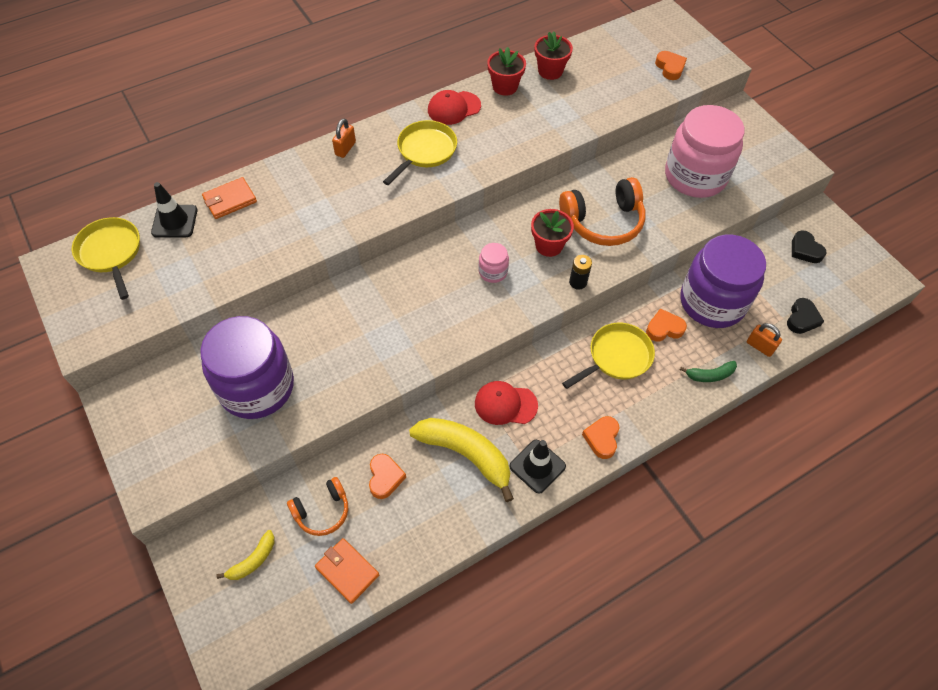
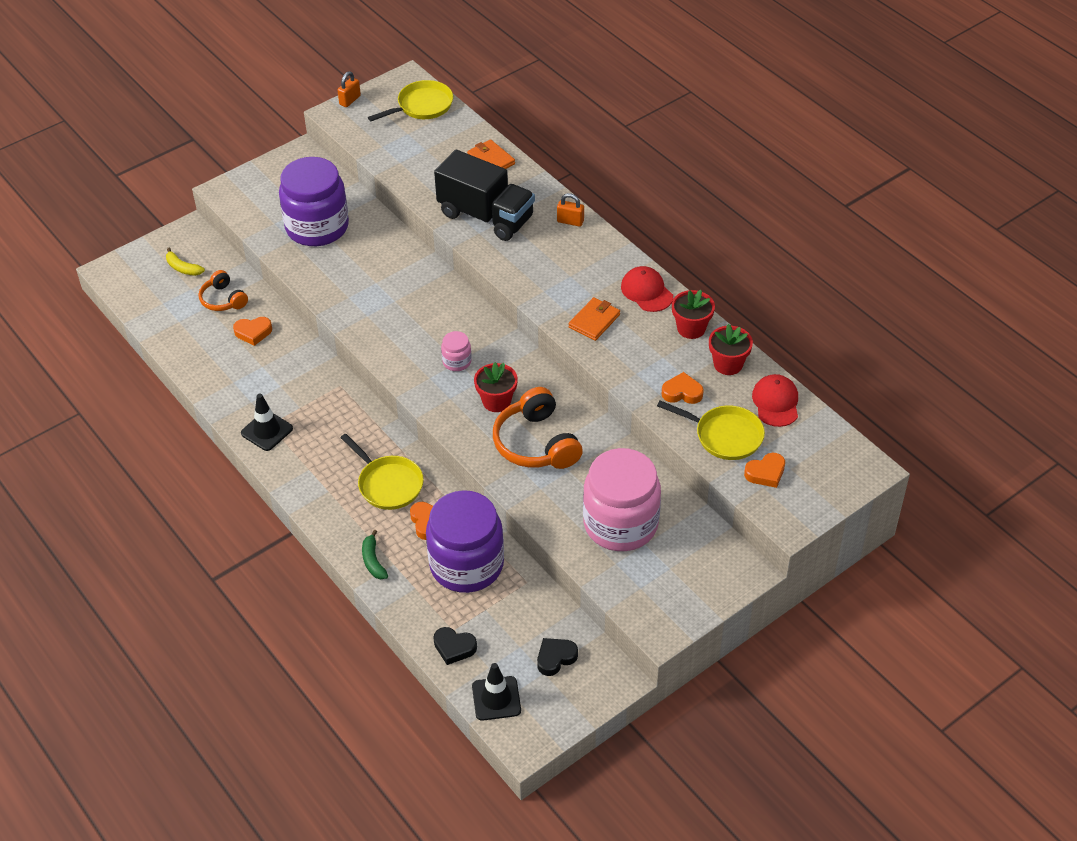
camera: 85 degrees right, 10 degrees down
(174, 221) = (461, 133): black traffic cone -> black traffic cone (496, 698)
(317, 212) = (486, 216): none -> black truck
(347, 571) = (173, 322): orange wallet -> orange wallet (594, 321)
(424, 151) = (578, 277): yellow pan -> yellow pan (724, 435)
(465, 454) = (276, 381): yellow banana -> none
(505, 404) = (328, 404): red cap -> red cap (776, 402)
(578, 282) = (452, 426): black battery -> none
(602, 438) = (296, 476): orange heart -> orange heart (682, 392)
(760, 346) = (413, 606): orange padlock -> orange padlock (350, 100)

